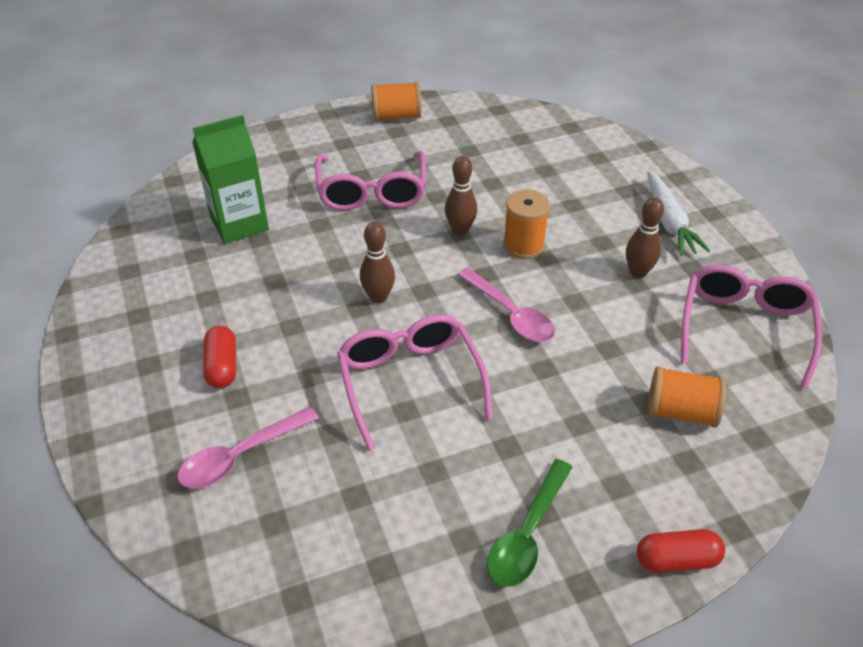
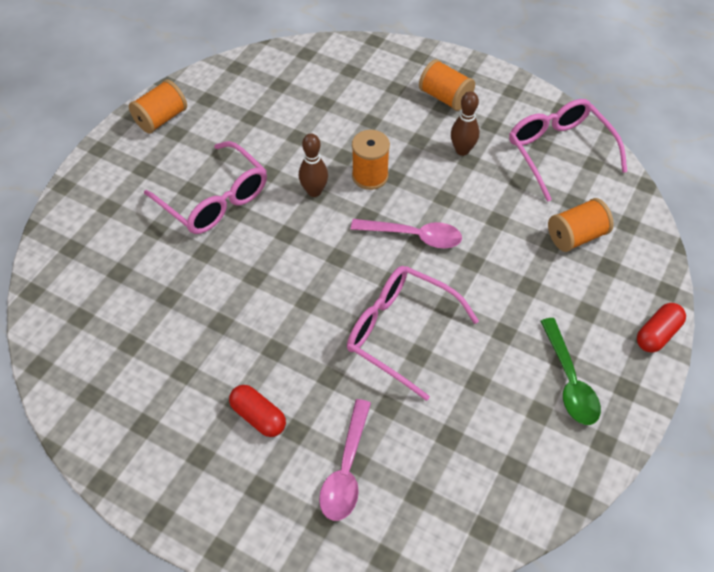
camera: 40 degrees left, 10 degrees up
(239, 224) = (137, 294): green carton -> none
(378, 297) = (312, 283): brown bowling pin -> none
(669, 222) = (445, 97): white carrot -> orange spool

